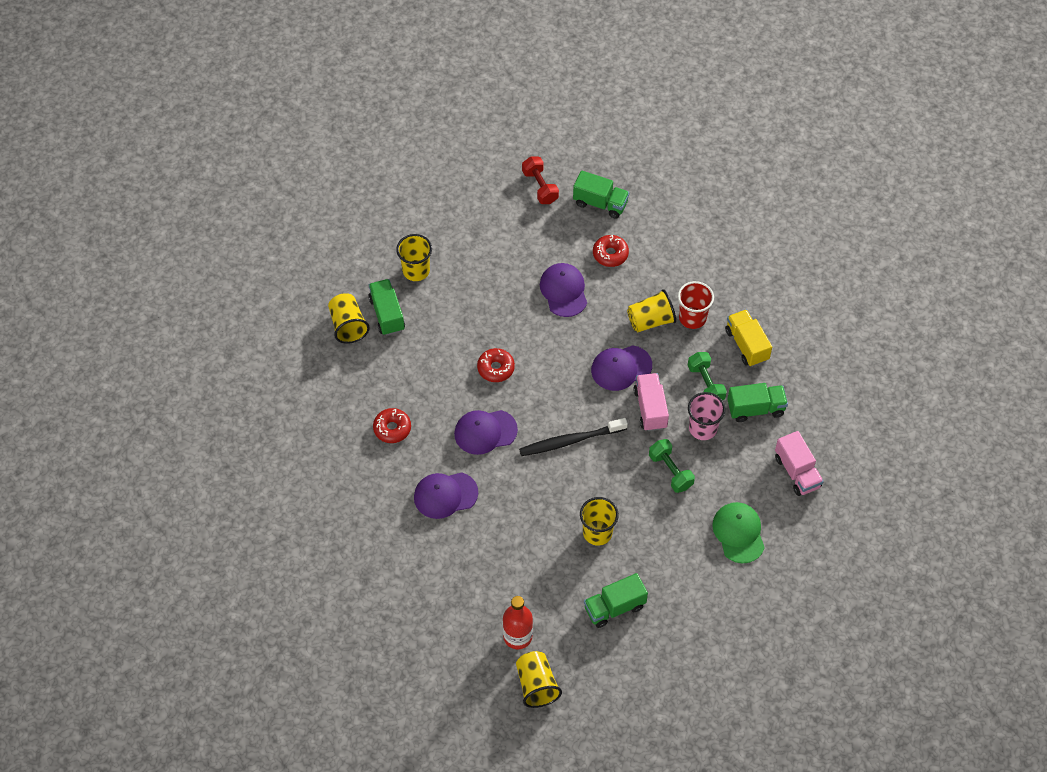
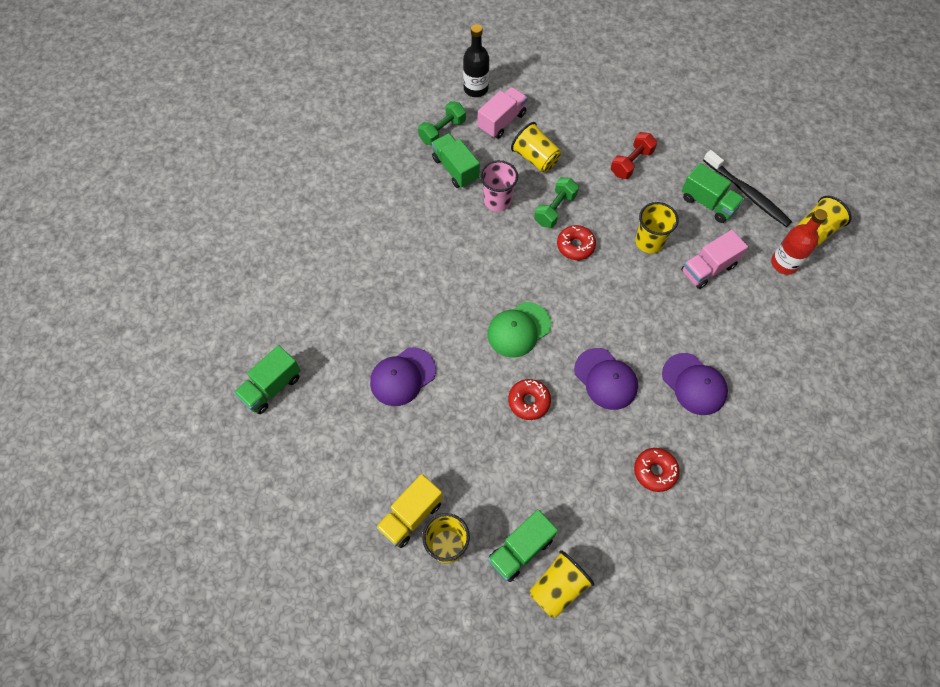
camera: 115 degrees left, 5 degrees up
(540, 187) = (272, 460): red dumbbell -> red dumbbell (631, 163)
(570, 441) = (571, 300): black toothbrush -> black toothbrush (747, 193)
(600, 203) = (271, 387): green truck -> green truck turned 135 degrees counterclockwise
(610, 254) = (336, 351): red donut -> red donut (575, 246)
(621, 368) = (468, 288): purple cap -> none
(650, 320) = (401, 284): yellow cup -> yellow cup (535, 158)
(650, 408) = (500, 248): pink truck -> pink truck (708, 268)
(692, 318) = (381, 250): red cup -> none
(705, 384) = (449, 214): green dumbbell -> green dumbbell (442, 131)
(738, 533) = (583, 142): green cap -> green cap (519, 329)
(746, 345) = (391, 197): yellow truck -> yellow truck (411, 516)
(850, 467) = (476, 89): none -> black bottle

